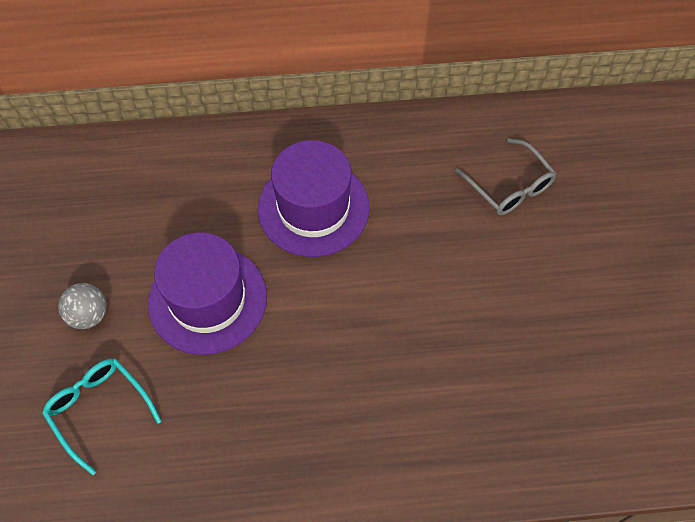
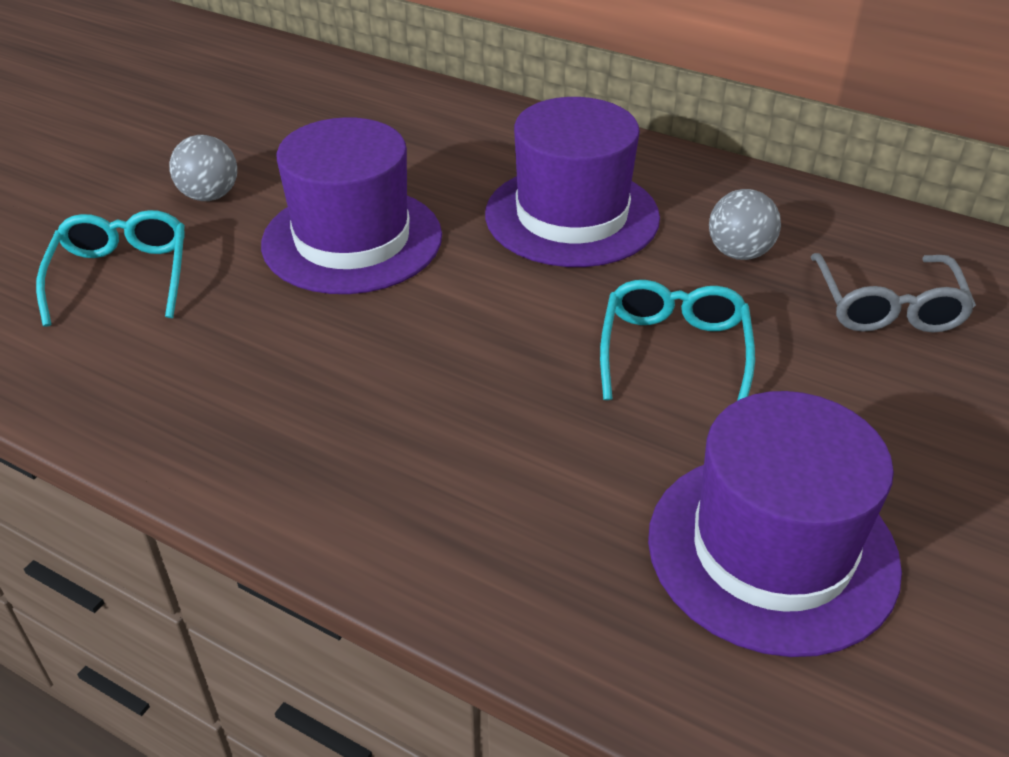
camera: 35 degrees right, 20 degrees down
(418, 187) = (739, 253): none -> grey ball
(434, 280) = (674, 353): none -> turquoise glasses
(551, 375) = (772, 550): none -> purple hat

